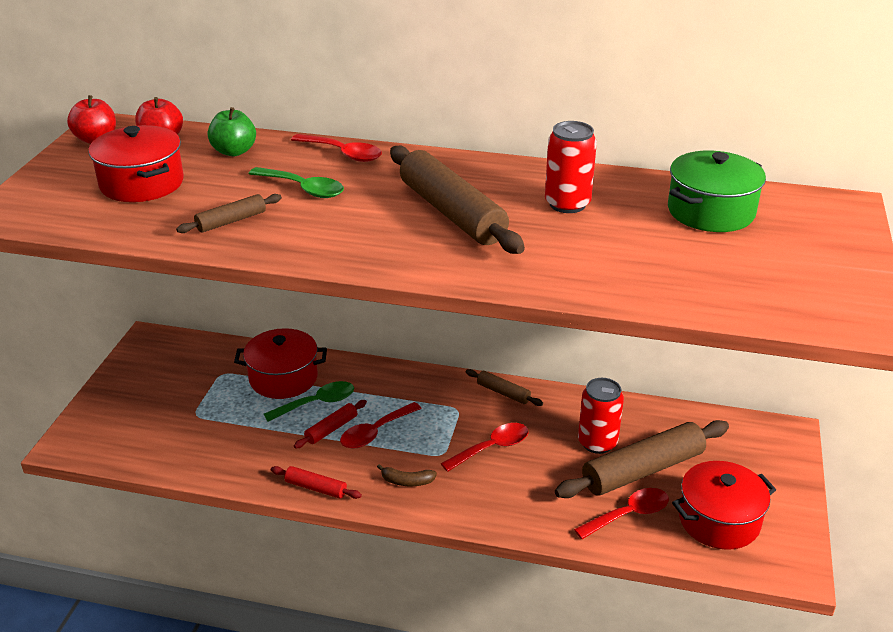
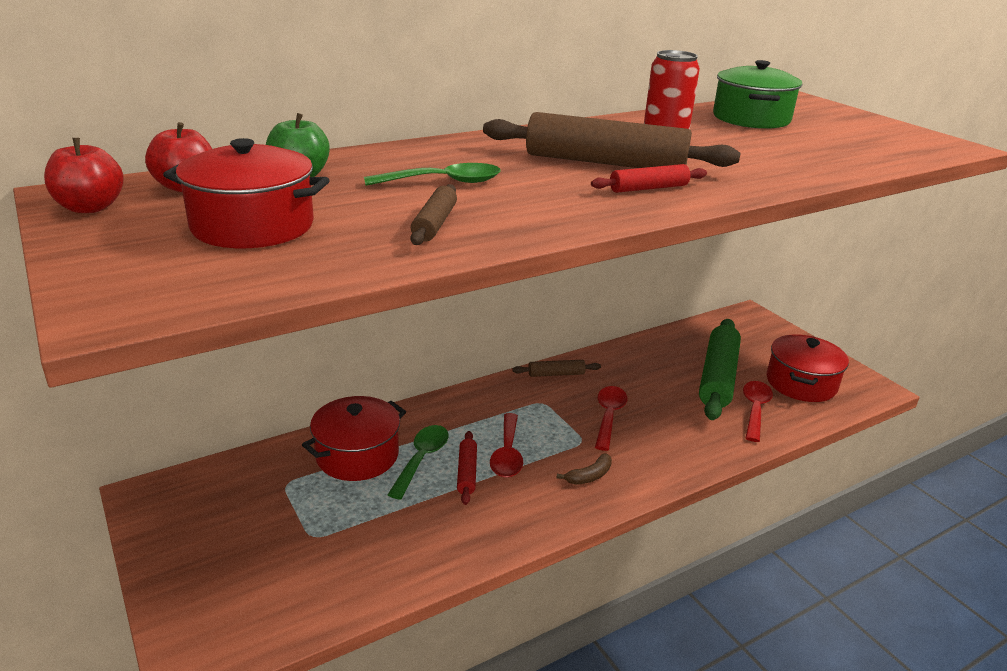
camera: 45 degrees left, 5 degrees down
(316, 488) = (528, 527): red rolling pin -> red rolling pin (648, 188)
(343, 153) = (416, 151): red spoon -> none
(597, 442) = (666, 375): red can -> none
(642, 470) = (717, 377): brown rolling pin -> green rolling pin

